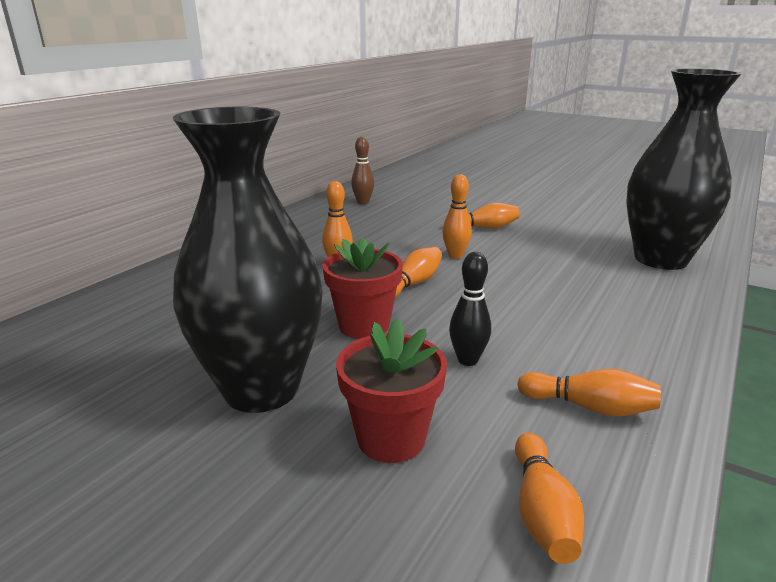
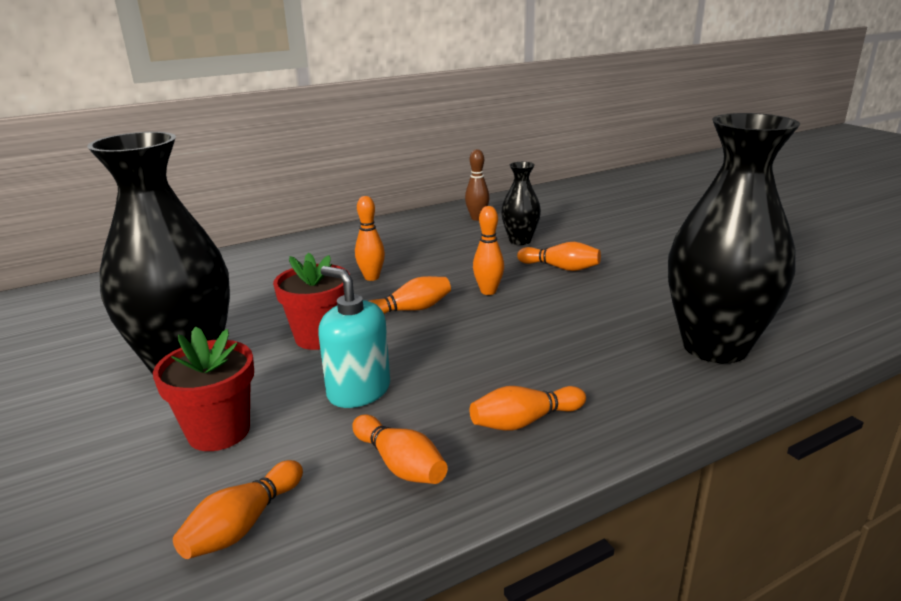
camera: 30 degrees right, 0 degrees up
(423, 213) = (520, 241): none -> black vase
(467, 360) = (358, 391): black bowling pin -> turquoise soap dispenser
(625, 343) = (524, 421): none -> orange bowling pin

